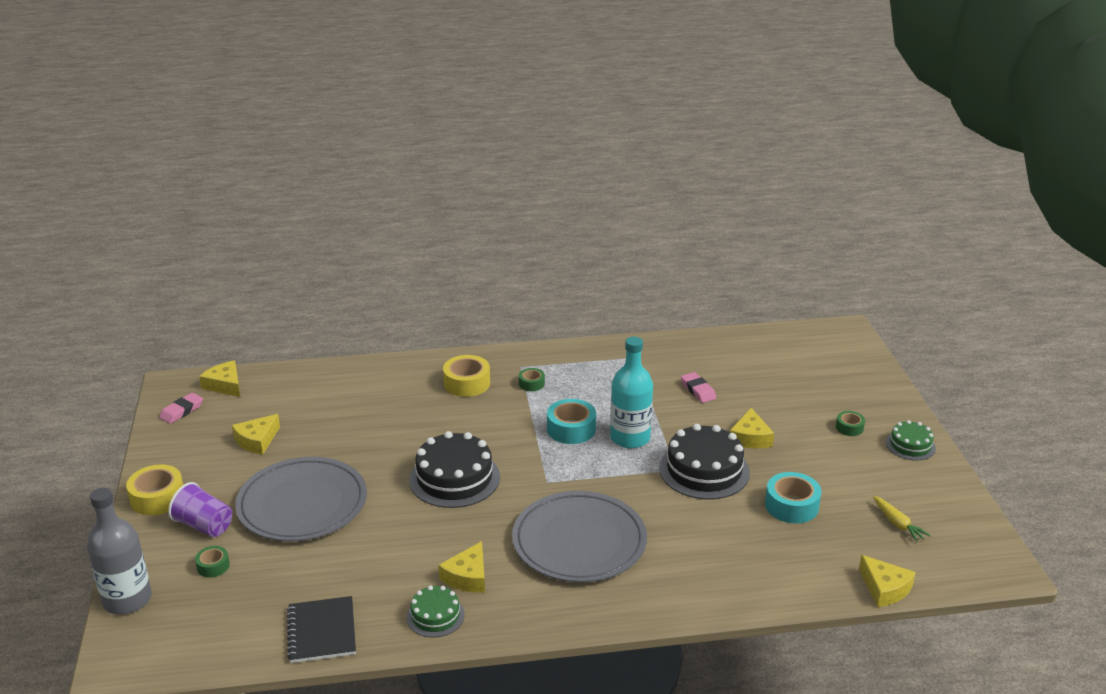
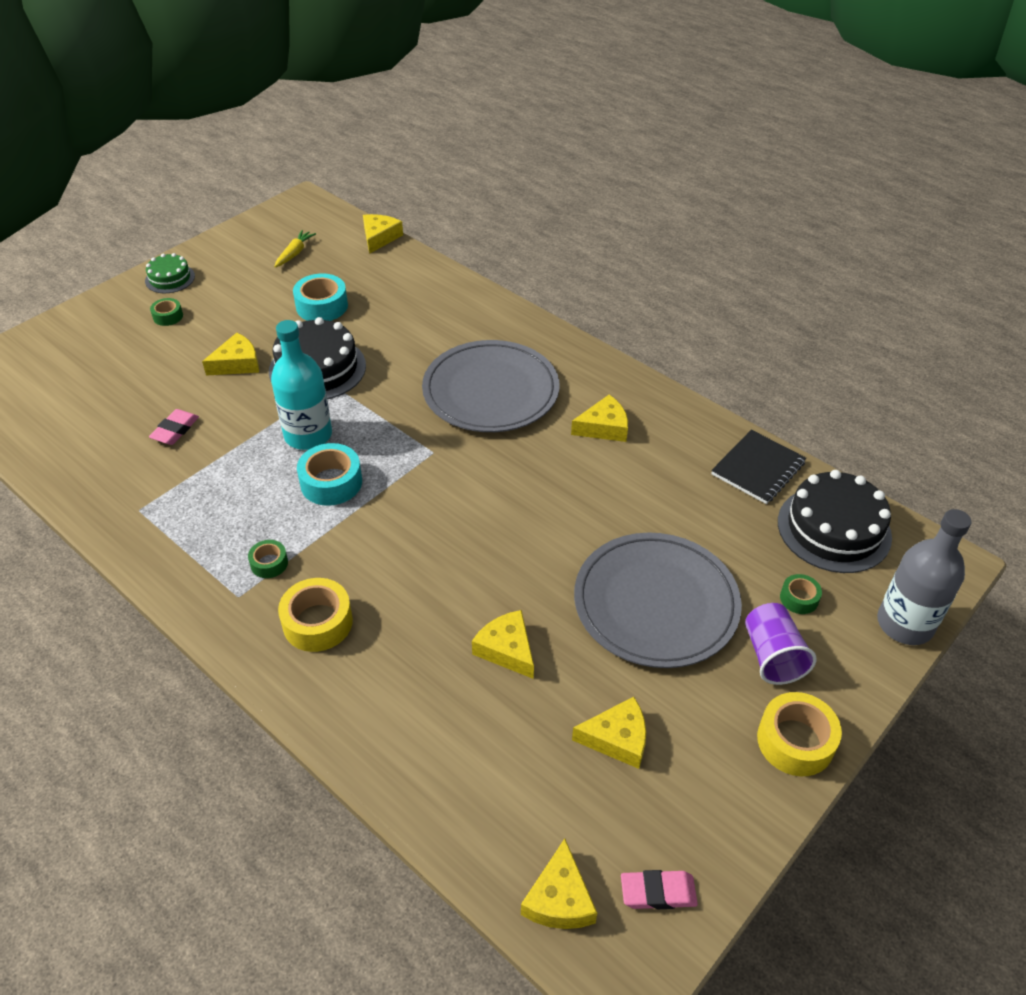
camera: 130 degrees left, 15 degrees up
(358, 434) = (507, 649): none -> yellow cheese
(435, 616) = (663, 418): green cake -> none
(454, 478) = (495, 517): black cake -> black cake (834, 529)

